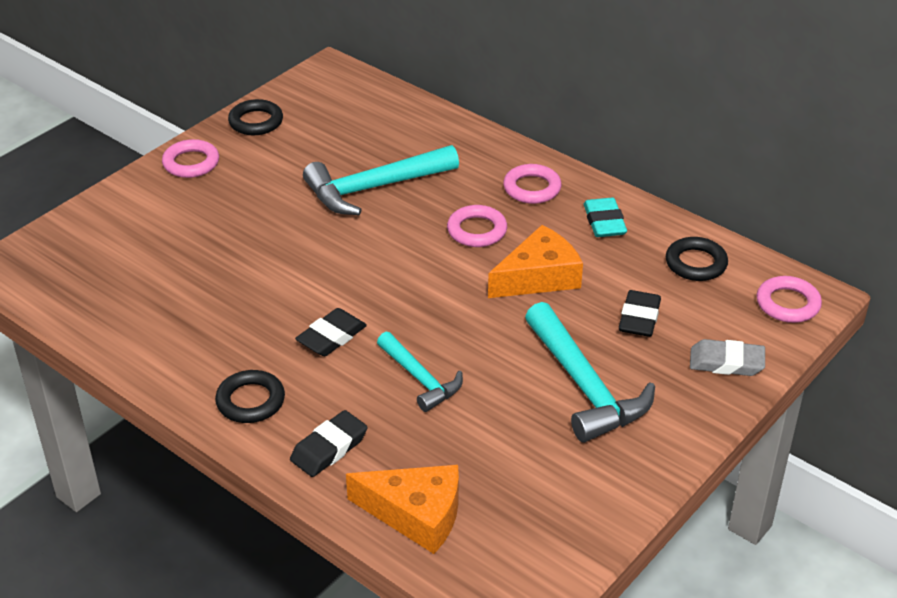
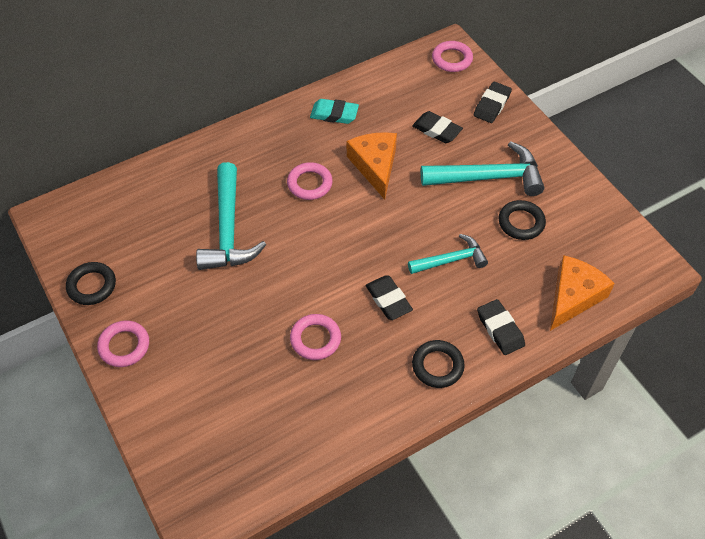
camera: 70 degrees left, 15 degrees up
(532, 188) = (277, 139): pink ring -> pink ring (315, 339)
(696, 263) = (397, 85): black ring -> black ring (521, 222)
(726, 362) = (492, 105): grey eraser -> black eraser

